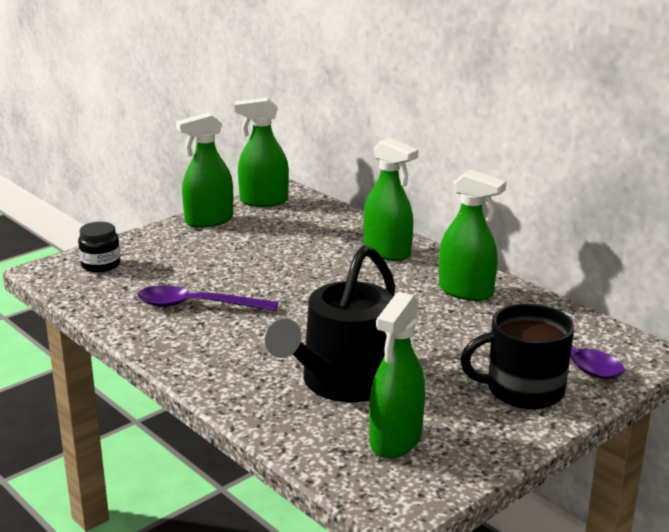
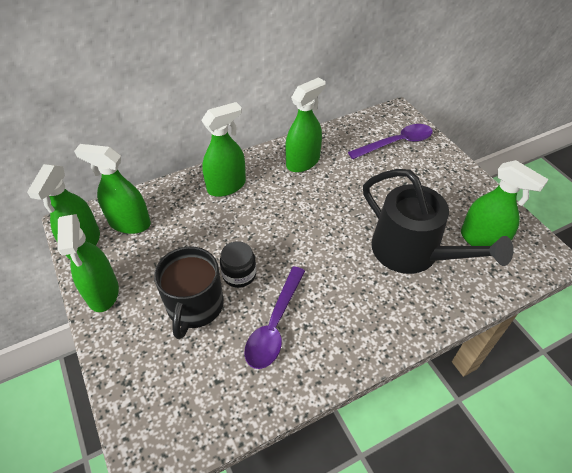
camera: 75 degrees left, 25 degrees up
(101, 265) = (159, 401): black jar -> black jar (239, 274)
(300, 215) = (129, 223): none -> green spray bottle
(523, 390) = (430, 171): black mug -> black mug (194, 306)

